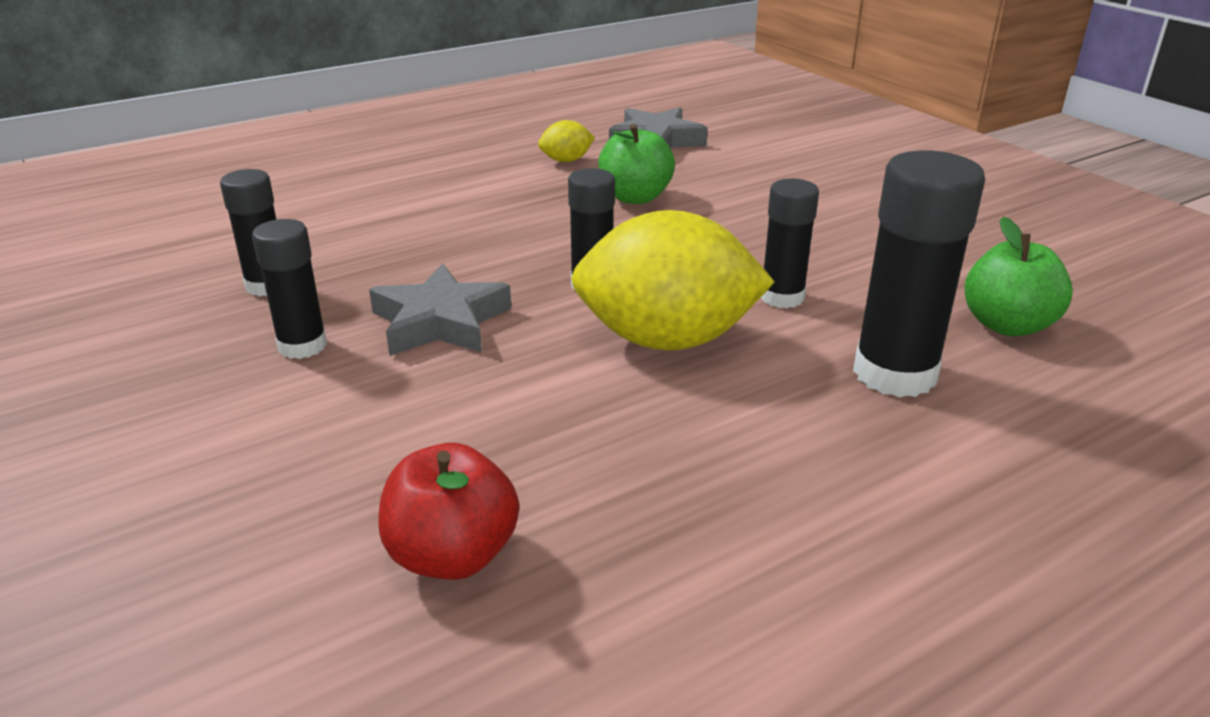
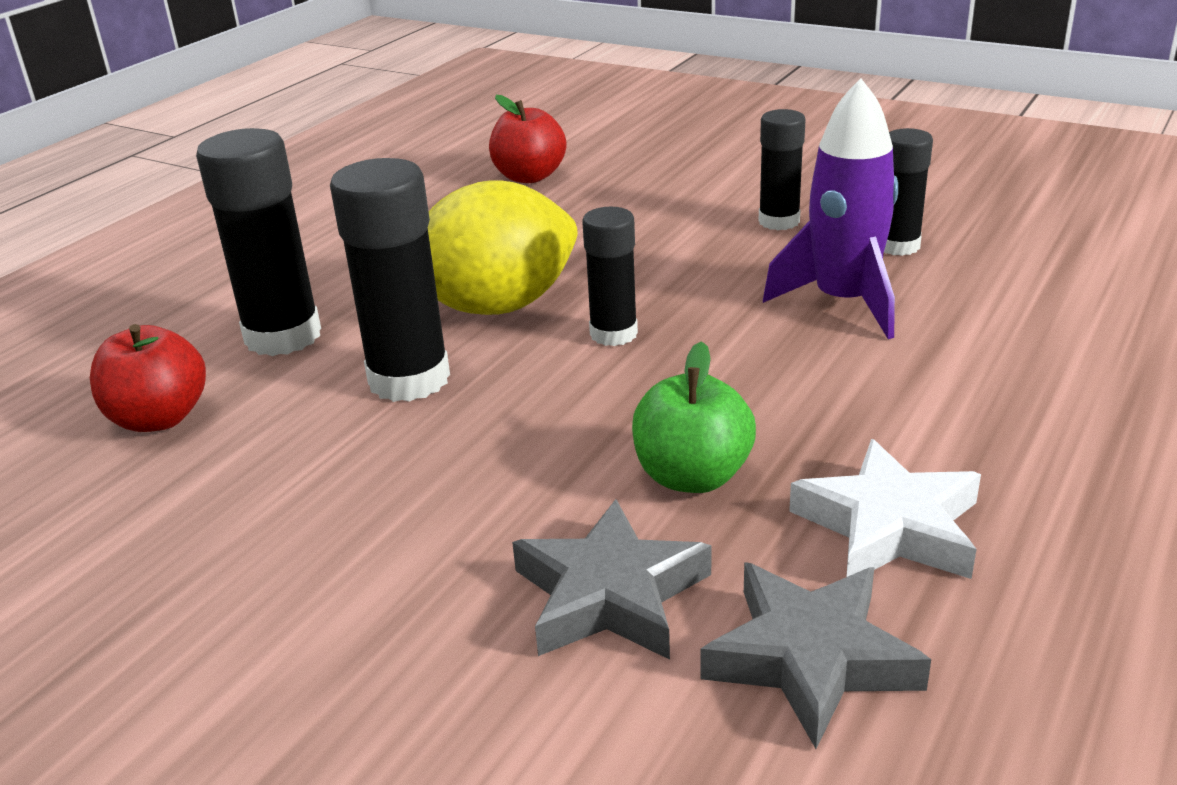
camera: 155 degrees right, 0 degrees up
(396, 256) = (843, 302): none -> purple rocket
(440, 322) = (704, 264): grey star -> grey star (610, 595)
(566, 160) = (889, 526): yellow lemon -> white star
(782, 297) = (409, 379): black glue stick -> black glue stick, size x1.63
(1007, 325) = (159, 418): green apple -> red apple

